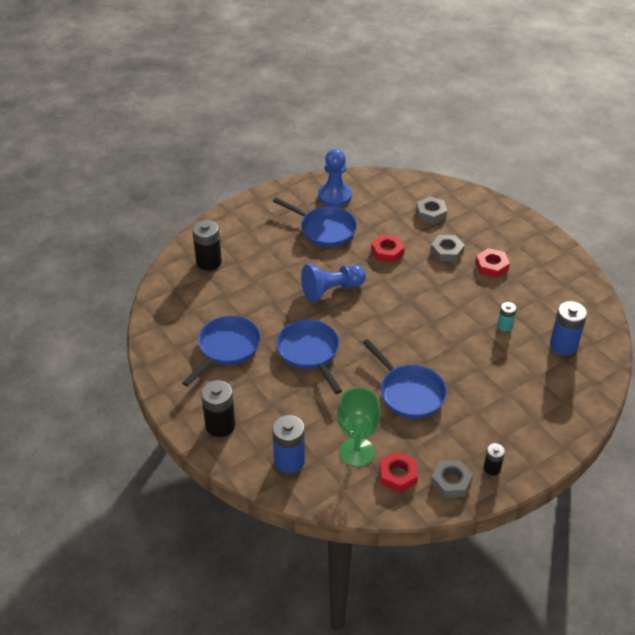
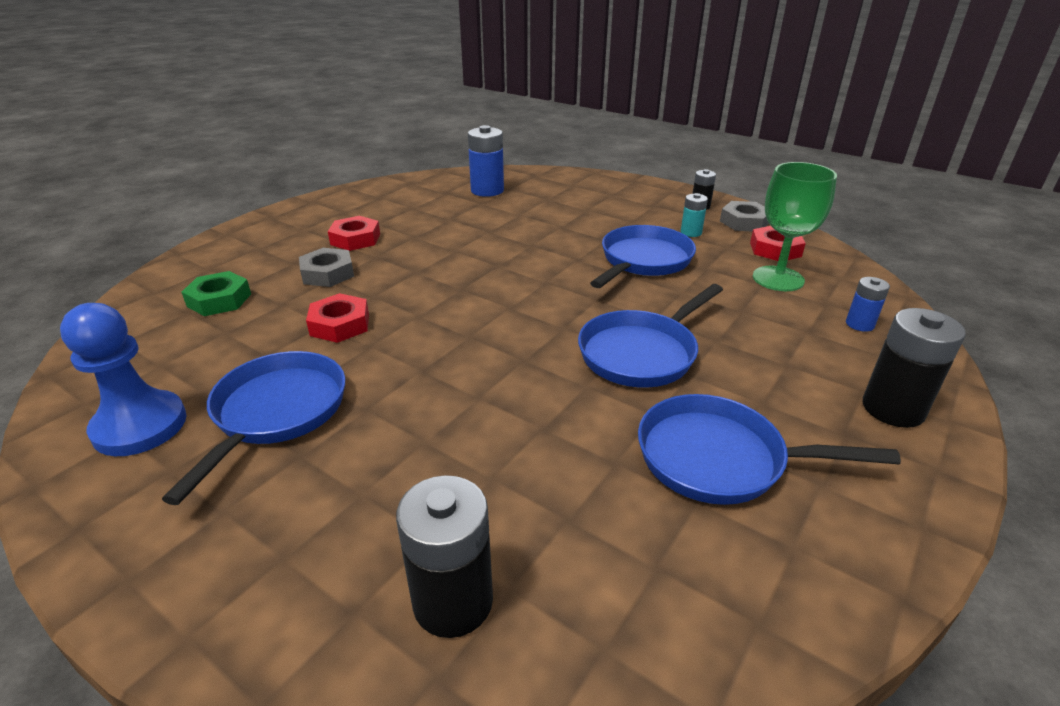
camera: 110 degrees left, 10 degrees down
(289, 461) = (859, 324): blue battery -> blue battery, size x0.56
(331, 290) = (471, 363): blue pawn -> none
(431, 213) = (219, 300): grey nut -> green nut
(504, 326) = (474, 220): turquoise battery -> turquoise battery (691, 232)

